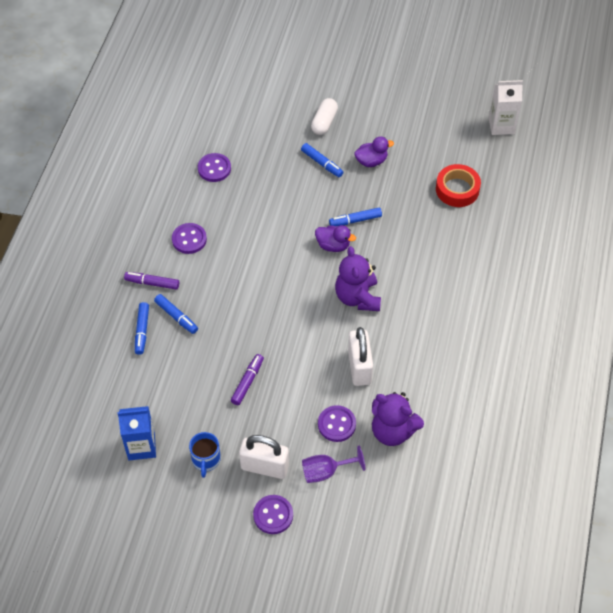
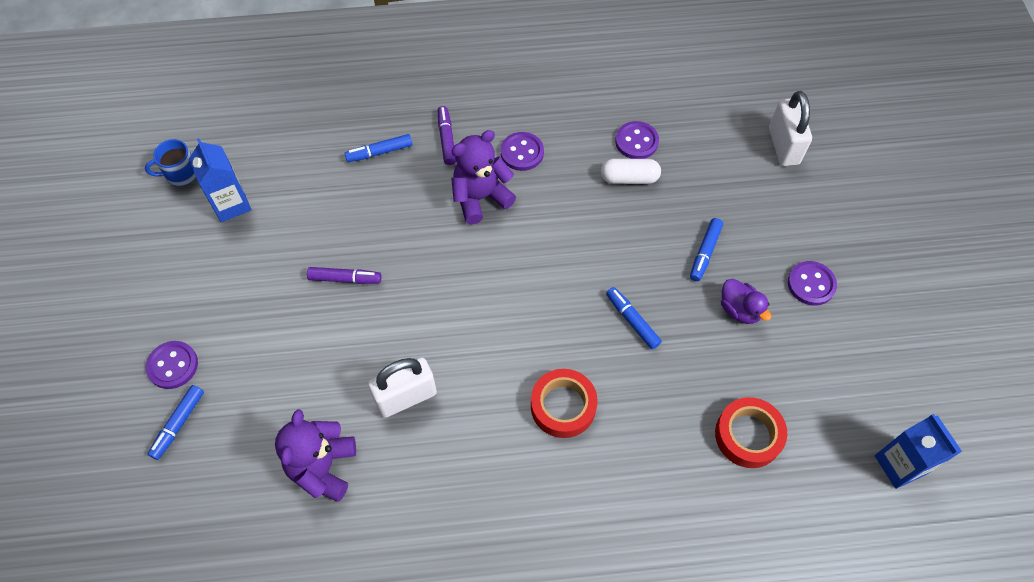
camera: 70 degrees right, 5 degrees up
(176, 317) = (410, 177): blue marker -> blue marker (178, 424)
(206, 460) = (230, 272): blue mug -> blue mug (181, 174)
(265, 467) = (235, 335): white padlock -> white padlock (783, 146)
(324, 122) = (773, 234): white capsule -> white capsule (629, 178)
(326, 471) = (244, 405): purple goblet -> none
(333, 245) = (580, 307): purple duck -> none
(336, 424) = (314, 396): purple button -> purple button (811, 284)
(357, 297) = (511, 361): purple teddy bear -> purple teddy bear (480, 198)
(401, 278) = (563, 406): none -> red tape
(501, 126) = (900, 465): white carton -> blue carton

